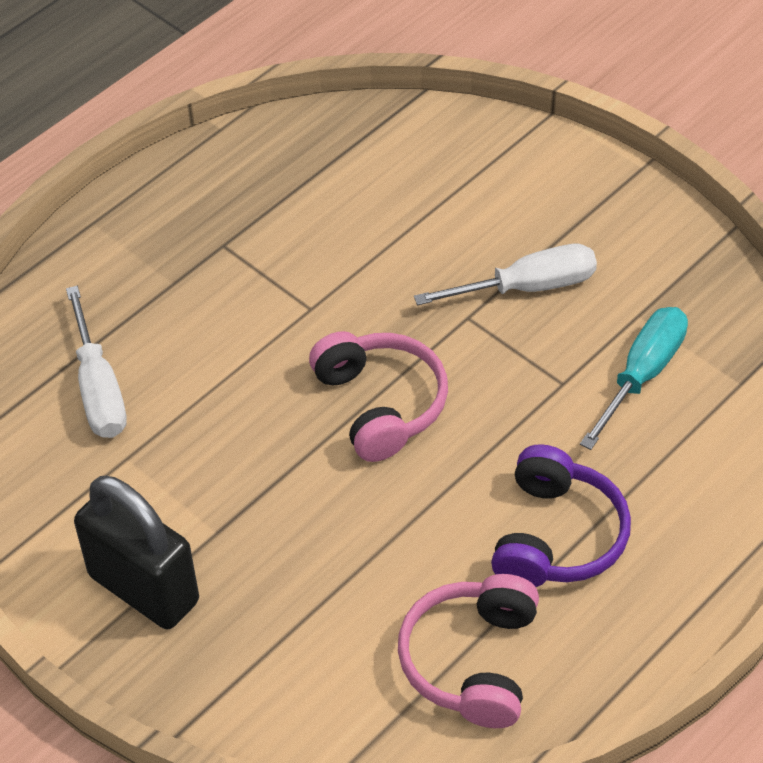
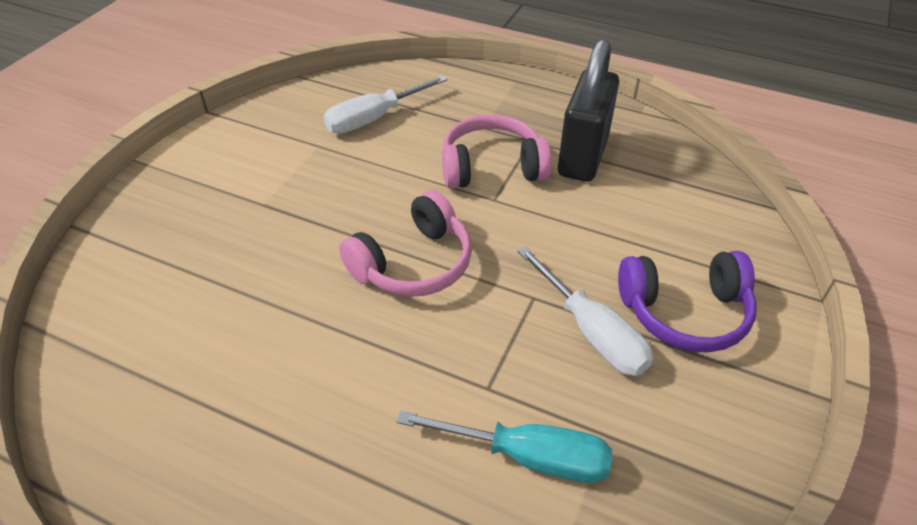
camera: 70 degrees right, 5 degrees down
(144, 588) = (207, 181): black padlock -> black padlock (582, 157)
(472, 661) = (150, 392): pink headphones -> pink headphones (492, 167)
(557, 536) = (300, 426): purple headphones -> purple headphones (685, 312)

